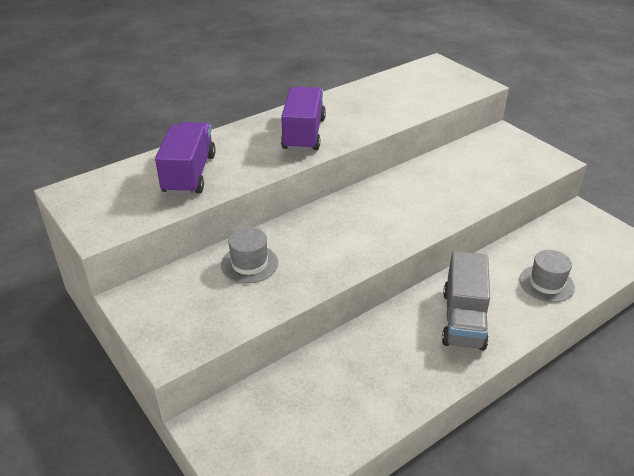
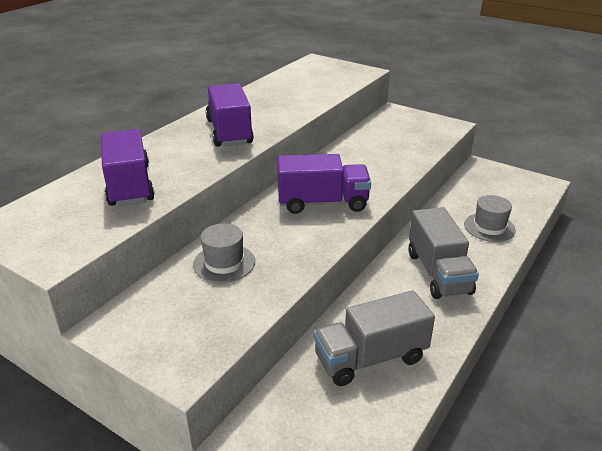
camera: 20 degrees left, 5 degrees down
(351, 385) = (370, 358): none -> grey truck
(369, 223) = (322, 203): none -> purple truck

